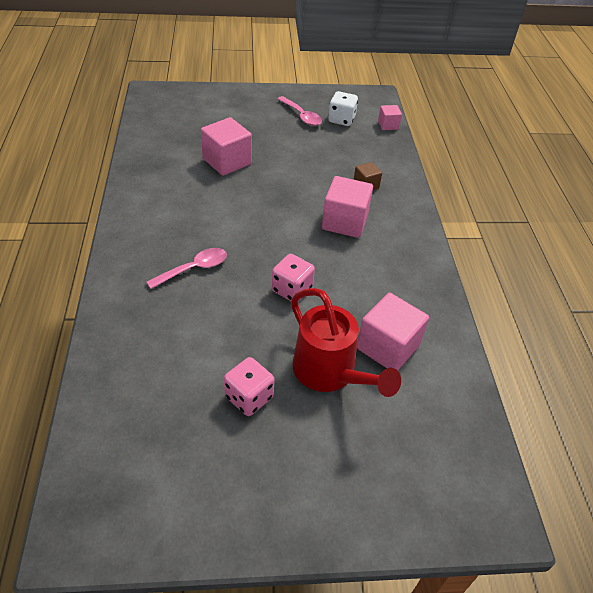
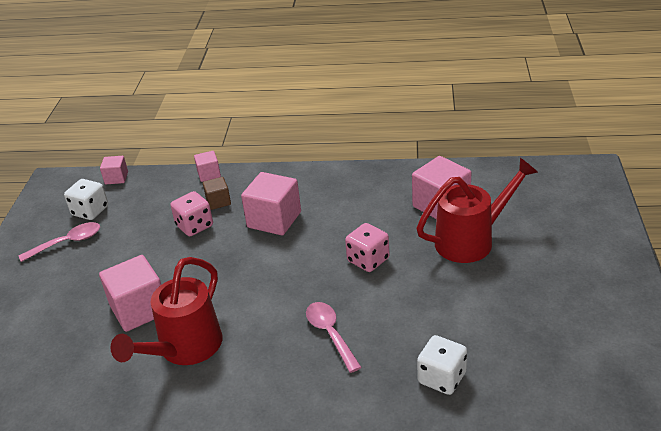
camera: 75 degrees left, 10 degrees down
(134, 345) = (442, 378): none -> white dice
(183, 189) = (184, 349): none -> red watering can
(249, 397) = (501, 291): pink dice -> pink dice (194, 226)
(405, 175) = (209, 174): none -> pink cube

